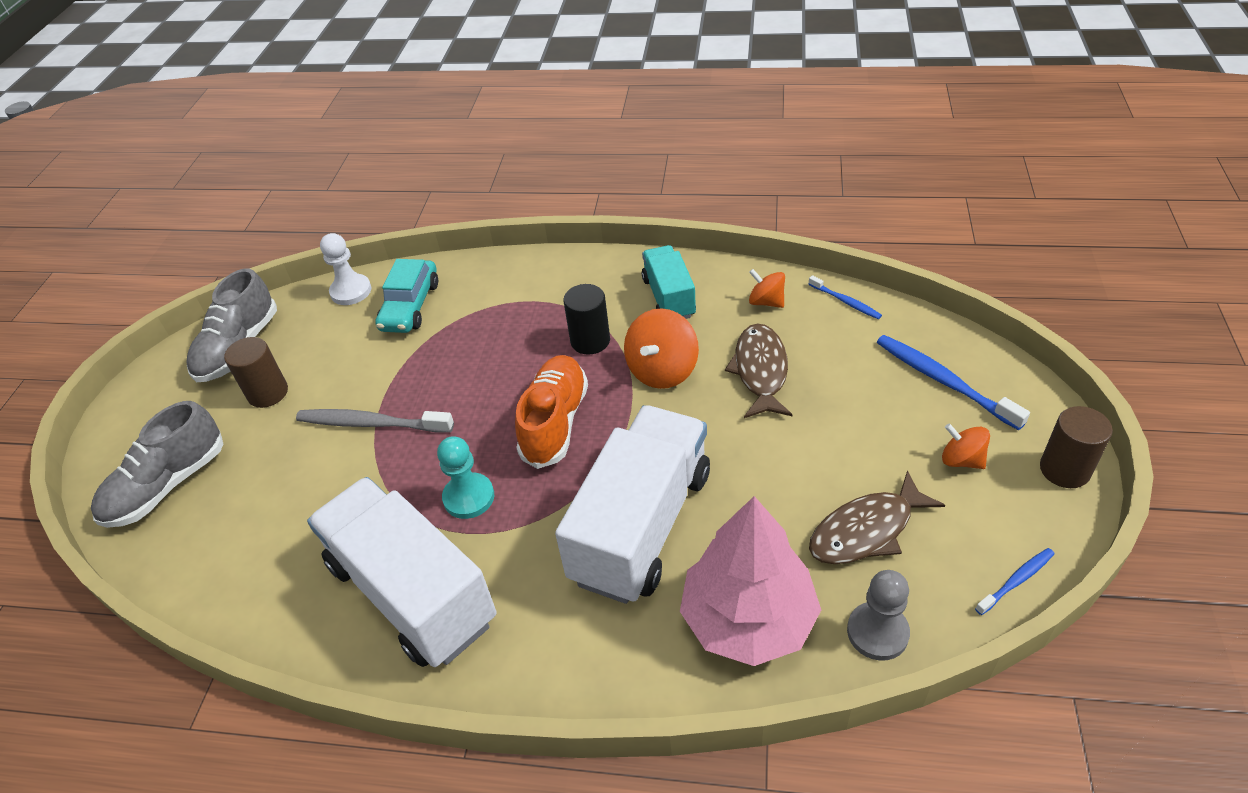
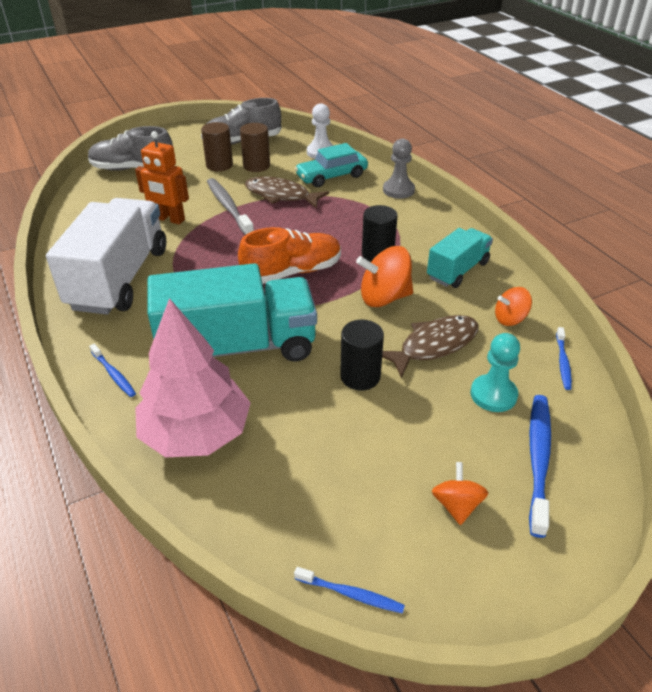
camera: 50 degrees right, 5 degrees down
(335, 492) = (169, 219): none -> orange robot
(469, 497) = (203, 266): turquoise pawn -> turquoise pawn (493, 395)
(594, 664) = (113, 374): none -> blue toothbrush
(641, 526) = (238, 347): white truck -> turquoise truck
(762, 446) = (360, 376): none -> black cylinder
(766, 302) = (510, 319): orange spinning top -> orange spinning top turned 105 degrees counterclockwise
(866, 530) = (327, 469): brown fish -> brown fish (281, 195)
(877, 632) = (232, 514): grey pawn -> grey pawn (398, 190)
(1064, 470) = (516, 590): brown cylinder -> brown cylinder (256, 166)

